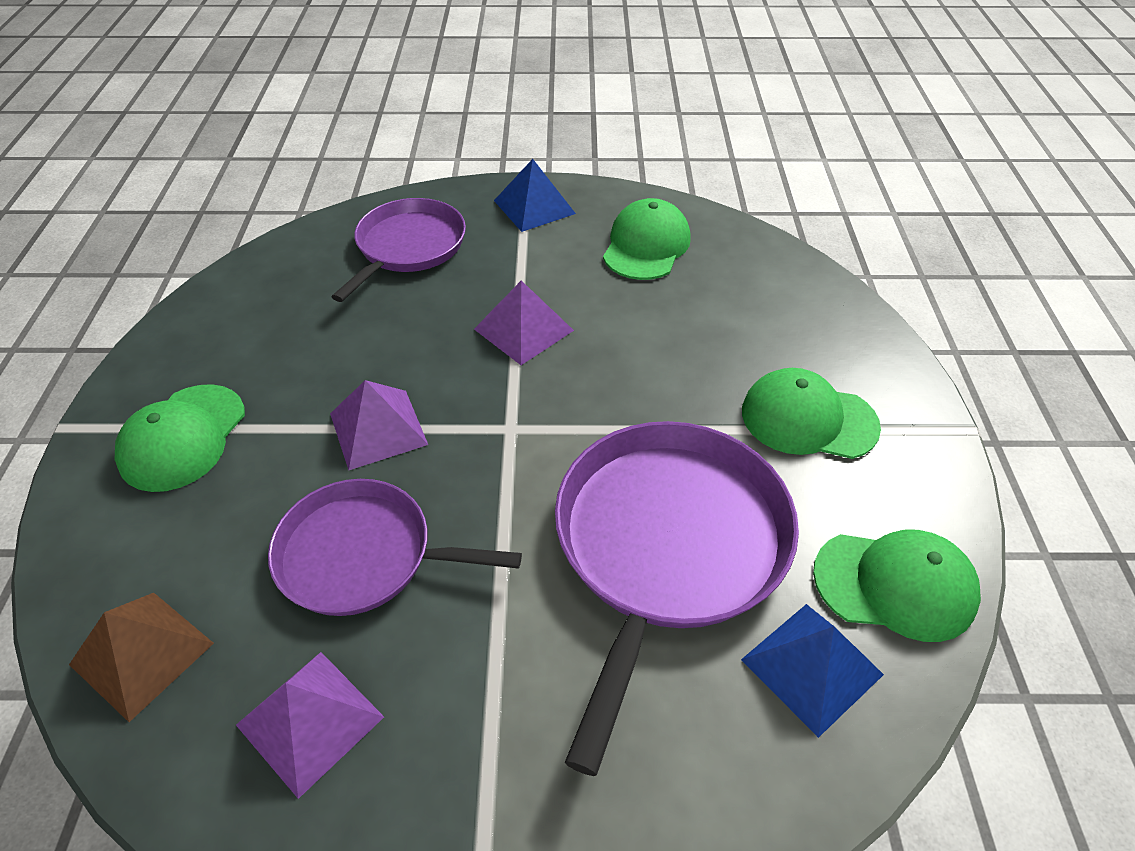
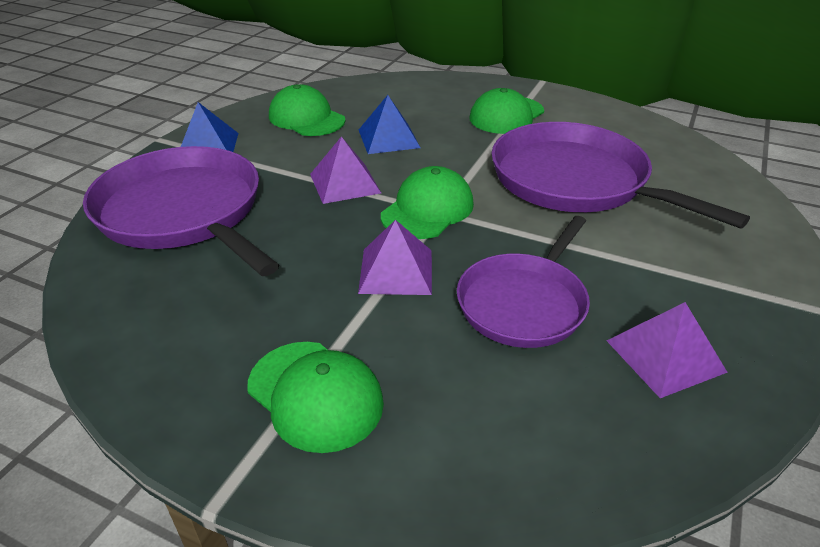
camera: 65 degrees left, 10 degrees down
(141, 653) = (572, 453): brown pyramid -> none
(408, 247) = (184, 212): purple pan -> purple pan, size x1.55
(811, 667) = (672, 163): blue pyramid -> blue pyramid (388, 138)
(895, 585) = (630, 128): green cap -> green cap (427, 209)

